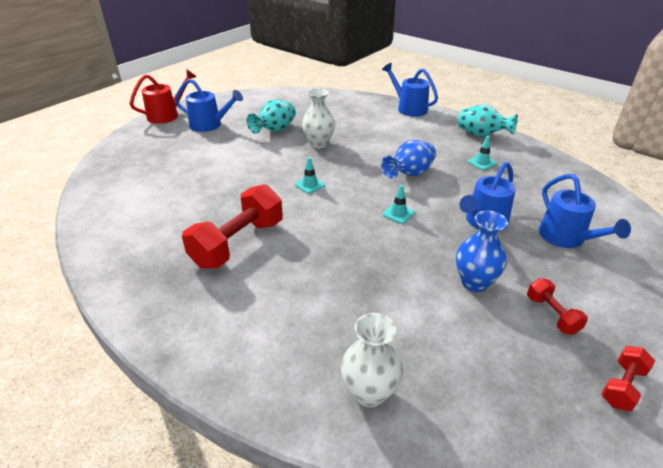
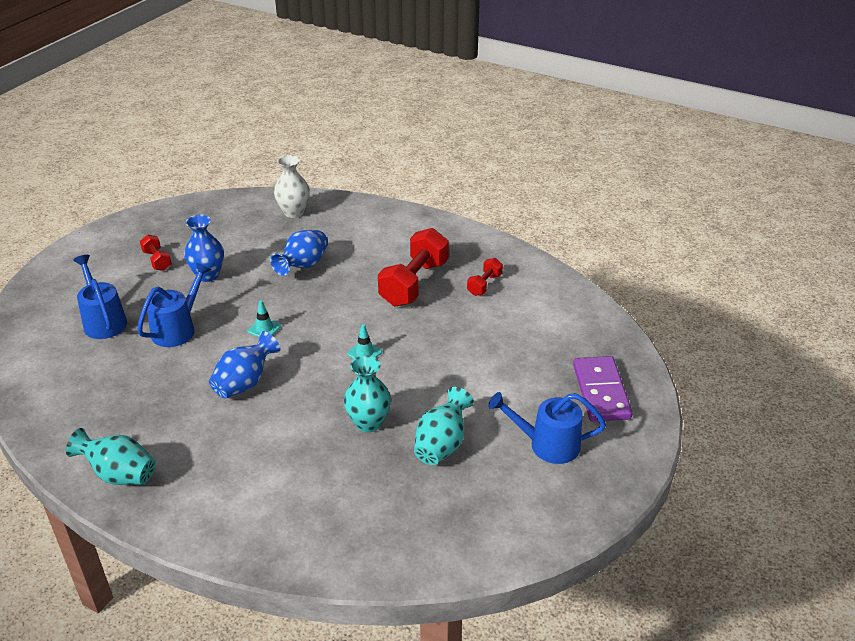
camera: 170 degrees right, 0 degrees up
(149, 145) = (601, 391): none -> purple domino
(167, 115) = (632, 461): red watering can -> none
(319, 144) = (368, 423): white vase -> turquoise vase
(358, 282) = (303, 266): none -> blue vase
(408, 108) = (223, 539): blue watering can -> none
(482, 162) = (144, 414): turquoise traffic cone -> none
(622, 386) = (136, 229): red dumbbell -> red dumbbell (484, 285)

